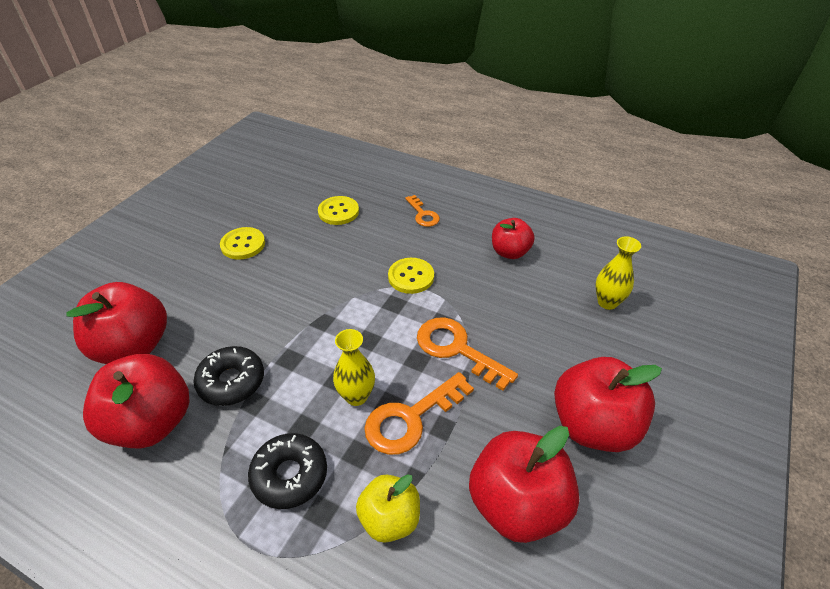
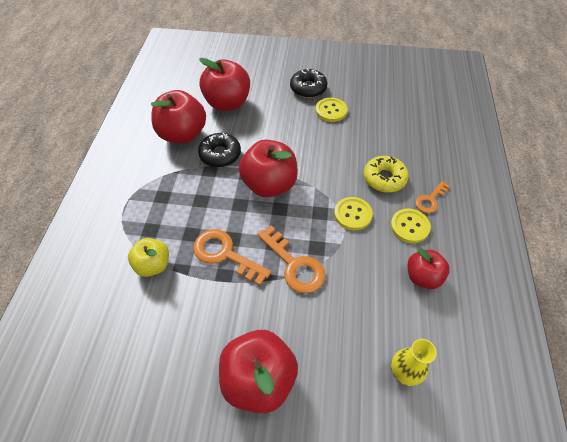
camera: 70 degrees right, 10 degrees up
(290, 475) = (168, 206): black donut -> black donut (308, 88)
(338, 212) = (397, 146): yellow button -> yellow button (409, 226)
(356, 396) = (231, 219): yellow vase -> none
(376, 236) = (384, 178): none -> yellow donut
(456, 349) = (294, 265): orange key -> orange key turned 120 degrees clockwise
(517, 504) = (179, 336): red apple -> red apple (269, 185)

